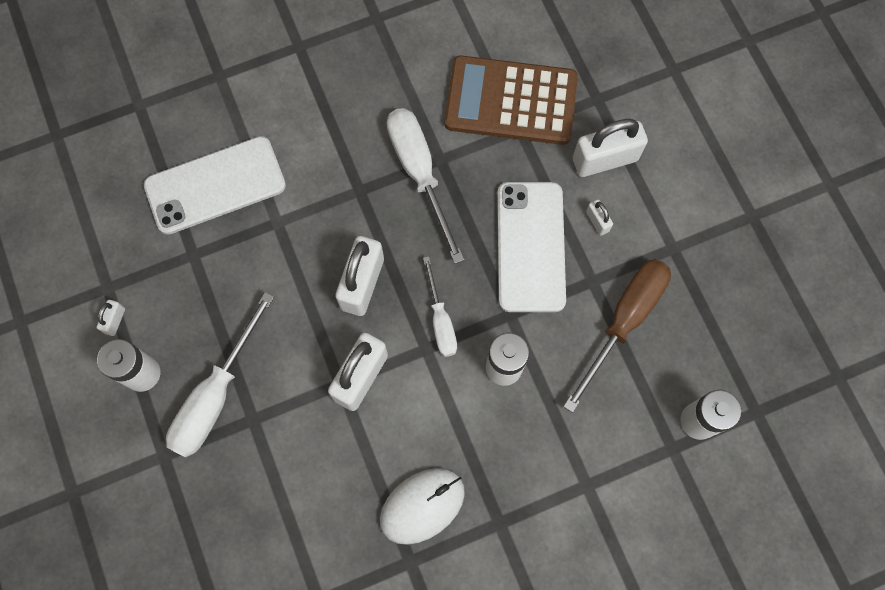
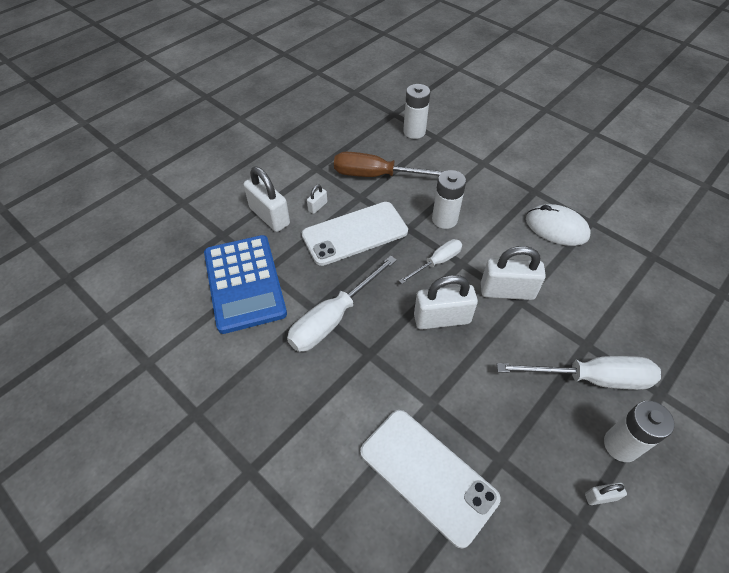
camera: 115 degrees left, 20 degrees down
(511, 101) = (244, 283): brown calculator -> blue calculator

